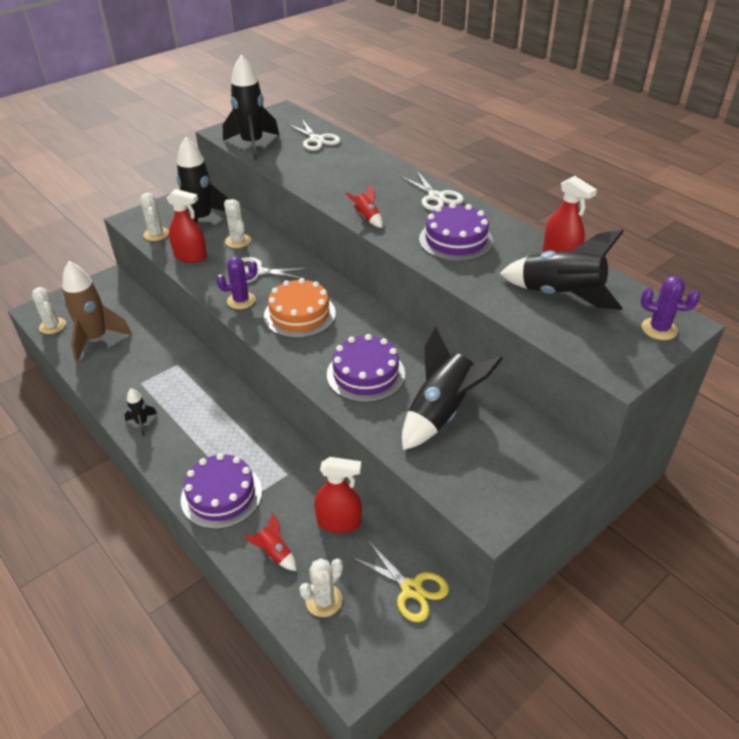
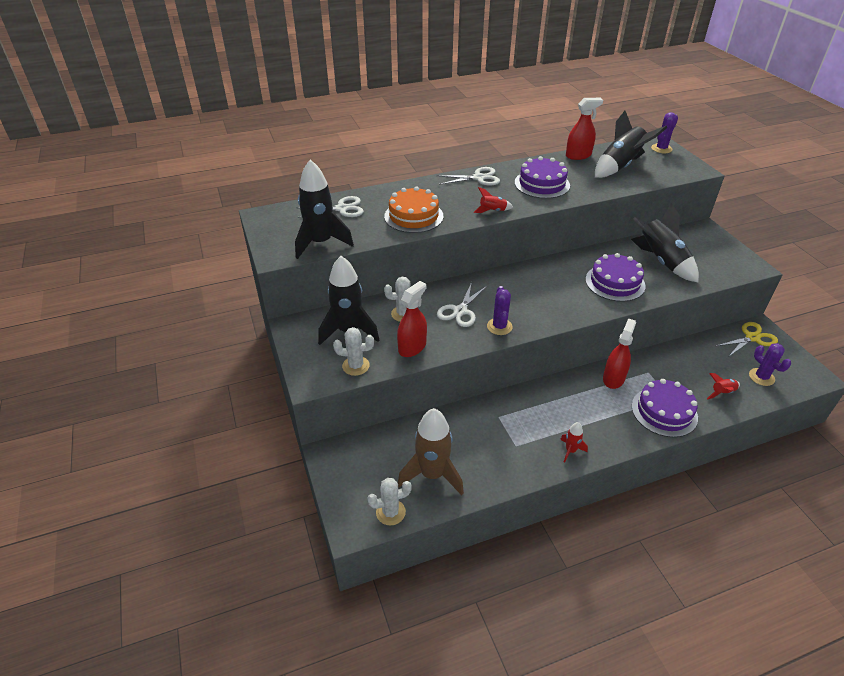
camera: 70 degrees left, 0 degrees up
(142, 423) = (570, 451): black rocket -> red rocket
(299, 314) = (532, 299): orange cake -> orange cake (413, 216)
(324, 600) = (761, 377): white cactus -> purple cactus
(339, 522) = (696, 356): red spray bottle -> red spray bottle (613, 378)

